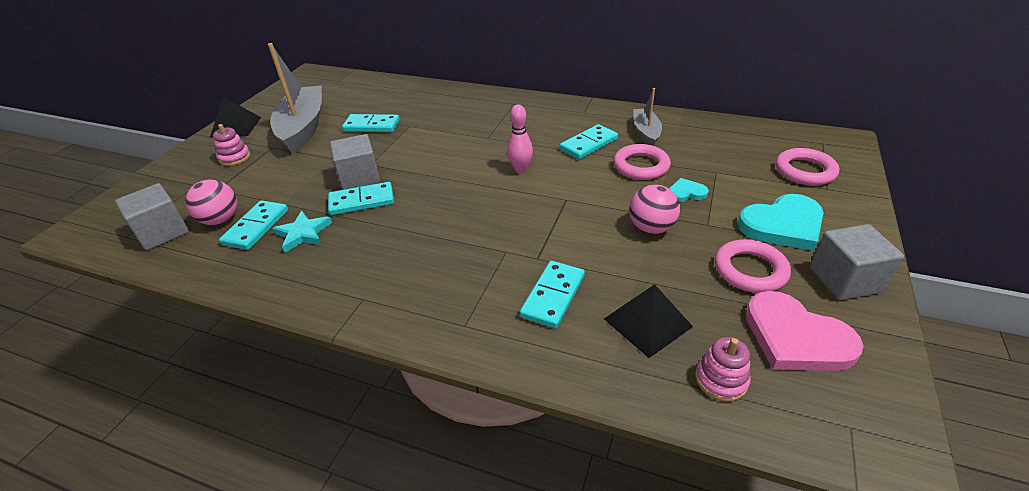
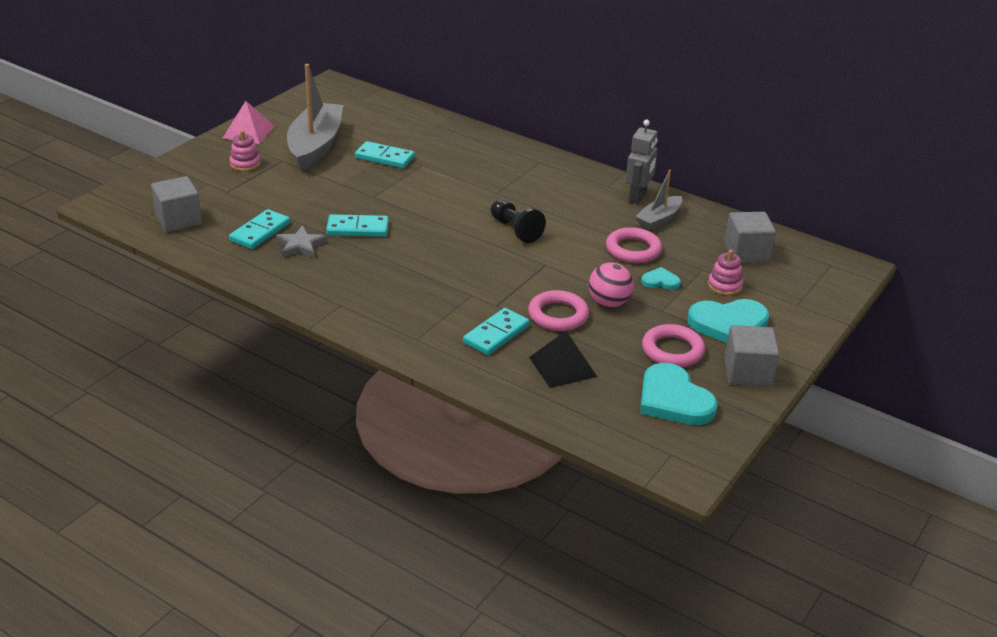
camera: 10 degrees right, 5 degrees down
(221, 220) = (229, 219): pink ball -> none
(236, 127) = (248, 132): black pyramid -> pink pyramid
(303, 234) = (300, 245): turquoise star -> grey star
(359, 178) = (360, 207): grey cube -> grey cube (746, 253)
(520, 169) = (515, 230): pink bowling pin -> black pawn
(589, 144) = (594, 219): turquoise domino -> none
(615, 117) = (638, 197): none -> grey robot
(646, 132) = (659, 219): grey boat -> grey boat turned 150 degrees counterclockwise
(721, 380) = (596, 411): pink stacking toy -> pink stacking toy (724, 286)
(795, 337) = (673, 399): pink heart -> turquoise heart
(805, 171) = (789, 286): pink ring -> pink ring (558, 315)

